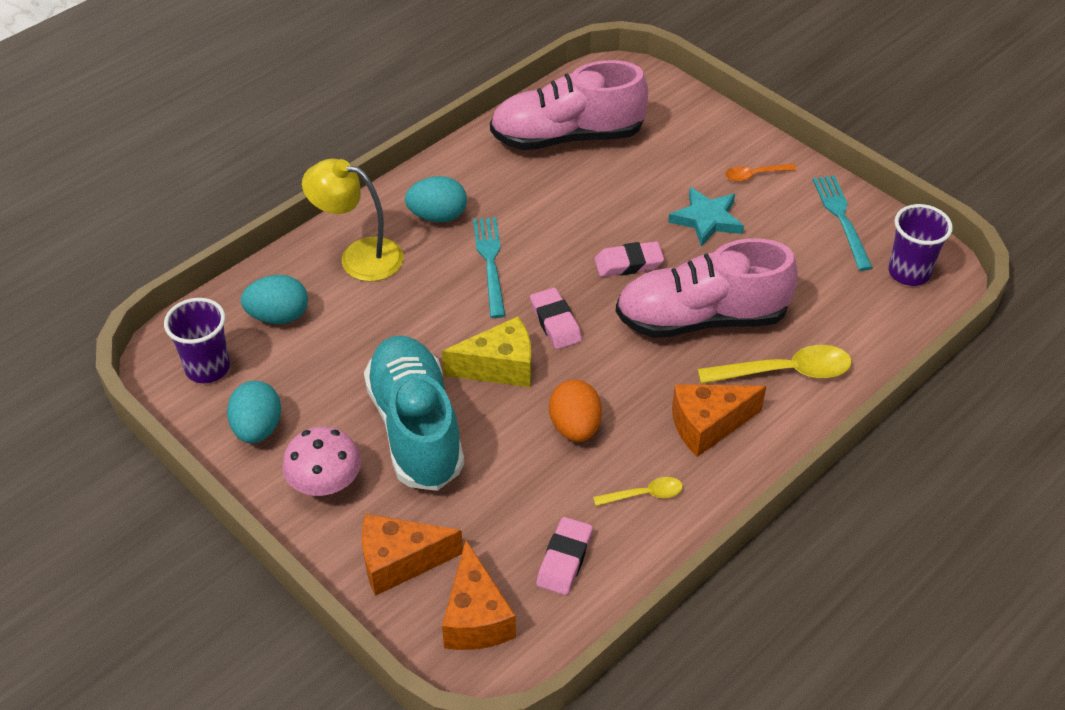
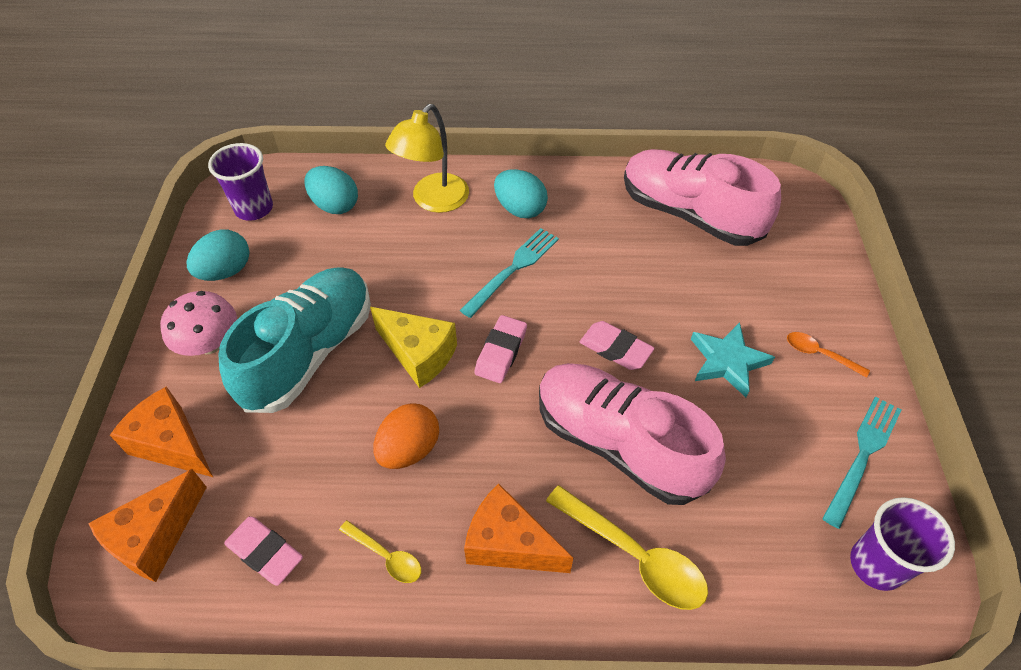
camera: 45 degrees right, 5 degrees up
(359, 256) = (433, 201): yellow lamp -> yellow lamp turned 120 degrees counterclockwise
(564, 559) = (265, 552): pink eraser -> pink eraser turned 60 degrees clockwise

